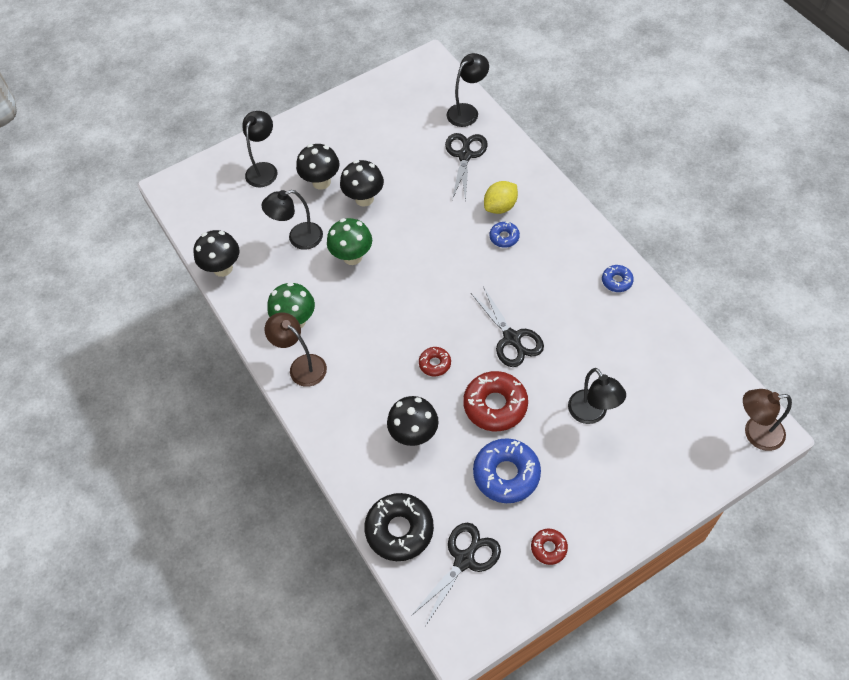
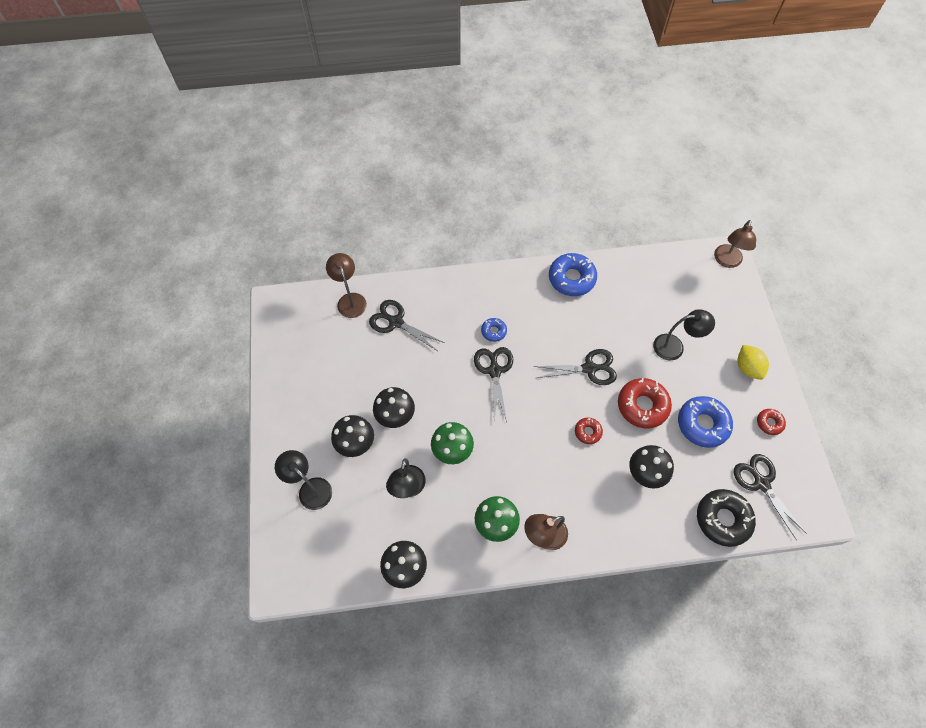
camera: 70 degrees left, 5 degrees up
(458, 256) = (494, 371): none -> black scissors
(467, 111) = (350, 300): black lamp -> brown lamp
(500, 207) = (462, 320): yellow lemon -> yellow lemon (747, 368)
(617, 281) = (571, 278): blue donut -> blue donut, size x1.93

